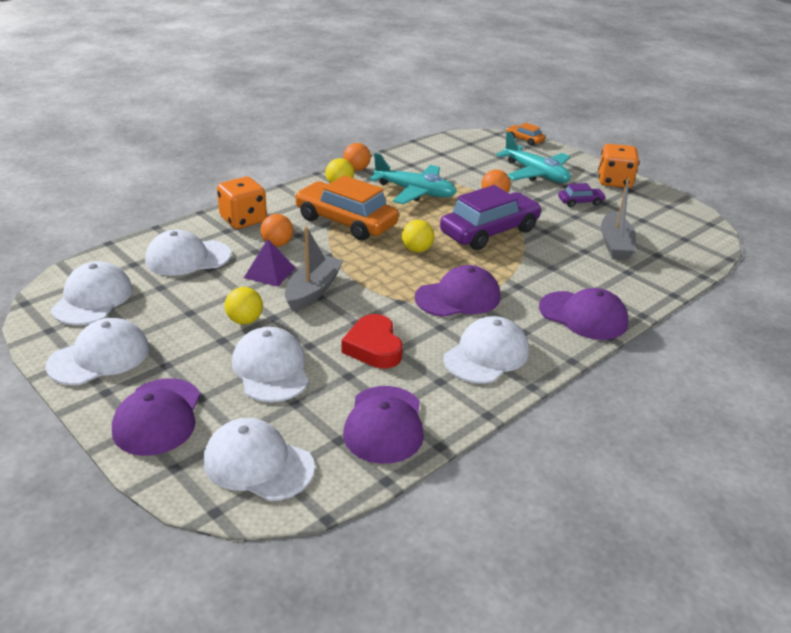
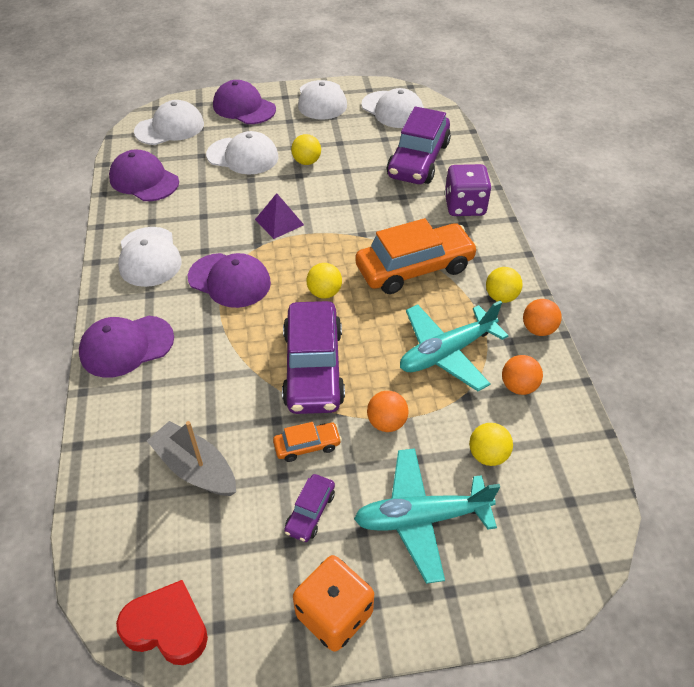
camera: 125 degrees right, 15 degrees up
(188, 258) = (418, 160): white cap -> purple car
(243, 220) = (464, 206): orange dice -> purple dice
(269, 272) = (361, 192): purple pyramid -> purple pyramid (279, 222)
(277, 244) = (404, 211): orange ball -> orange ball (518, 386)
(313, 290) = (315, 205): grey boat -> none
(373, 347) = (217, 206): red heart -> red heart (167, 627)
(458, 297) = (229, 280): purple cap -> purple cap turned 75 degrees counterclockwise
(473, 166) = (487, 455): none -> yellow ball
(524, 140) = (552, 595): orange car -> orange car (307, 446)

